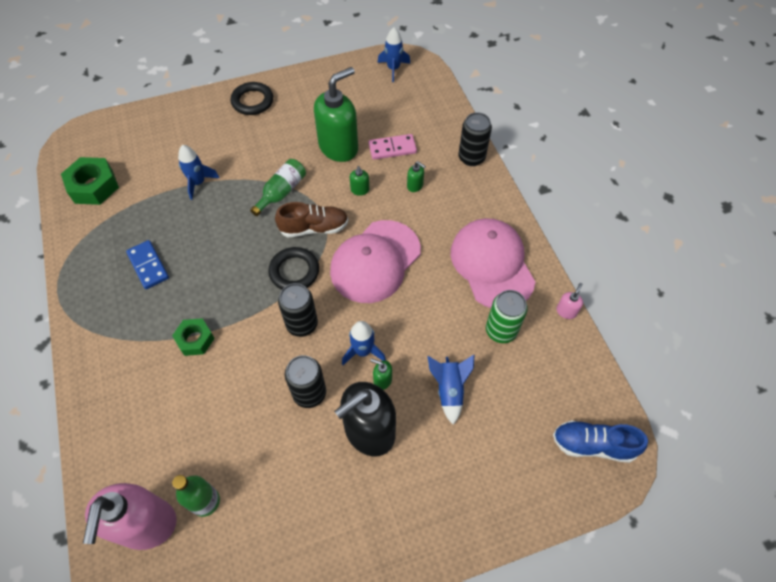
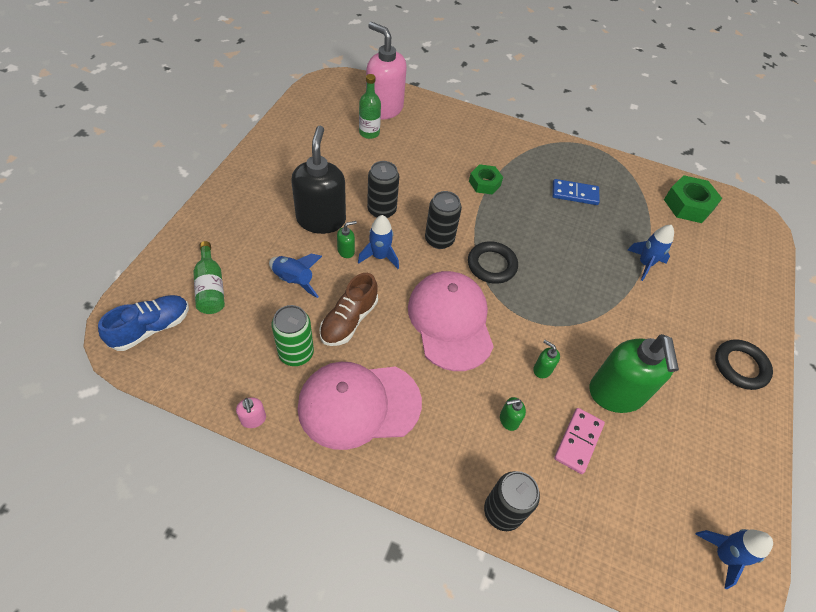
camera: 125 degrees right, 5 degrees down
(281, 192) = (588, 310): green bottle -> green bottle (211, 287)
(314, 228) = (526, 306): brown shoe -> brown shoe (349, 320)
(492, 265) = (359, 404): pink cap -> pink cap turned 150 degrees clockwise

